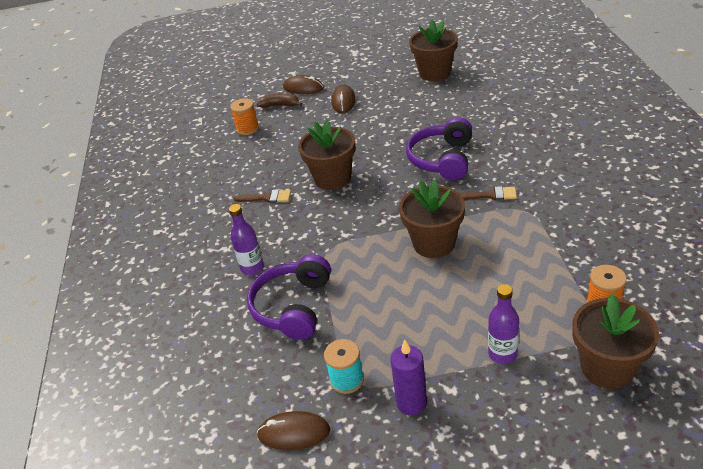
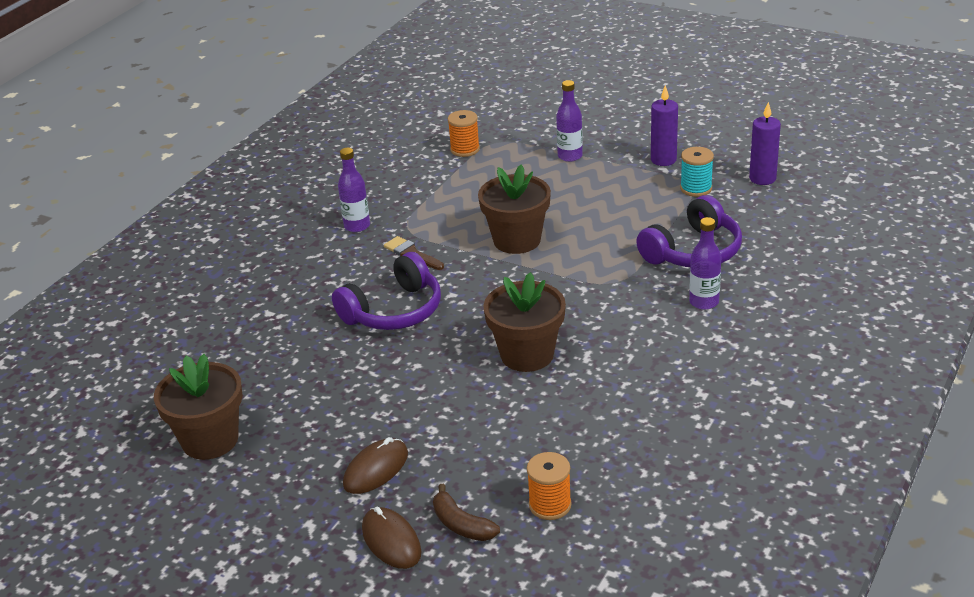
camera: 145 degrees left, 5 degrees down
(267, 198) = (623, 372): brown brush -> none
(294, 433) = (762, 178): brown mouse -> purple candle
(559, 192) = (357, 226): none -> purple bottle
(607, 367) = (517, 125): brown flower pot -> none

